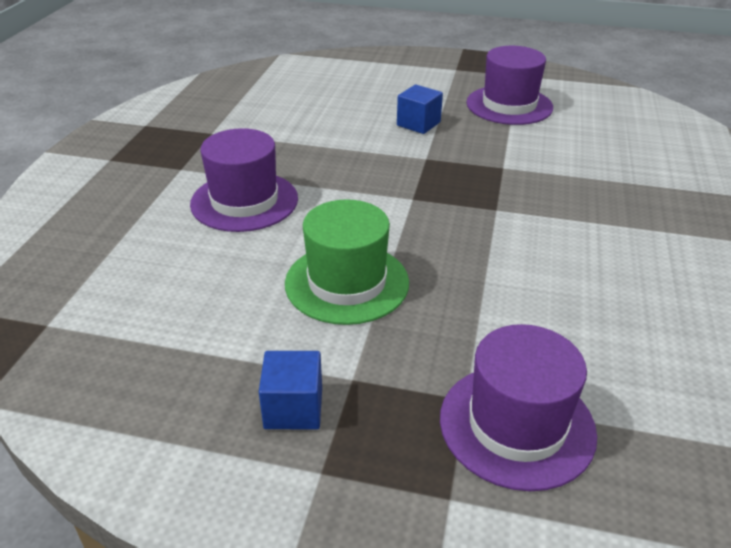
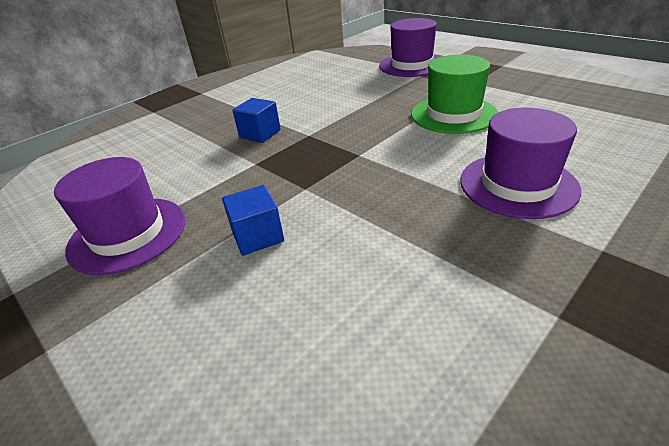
camera: 145 degrees left, 0 degrees up
(293, 408) = (508, 79): blue cube -> blue cube (260, 134)

